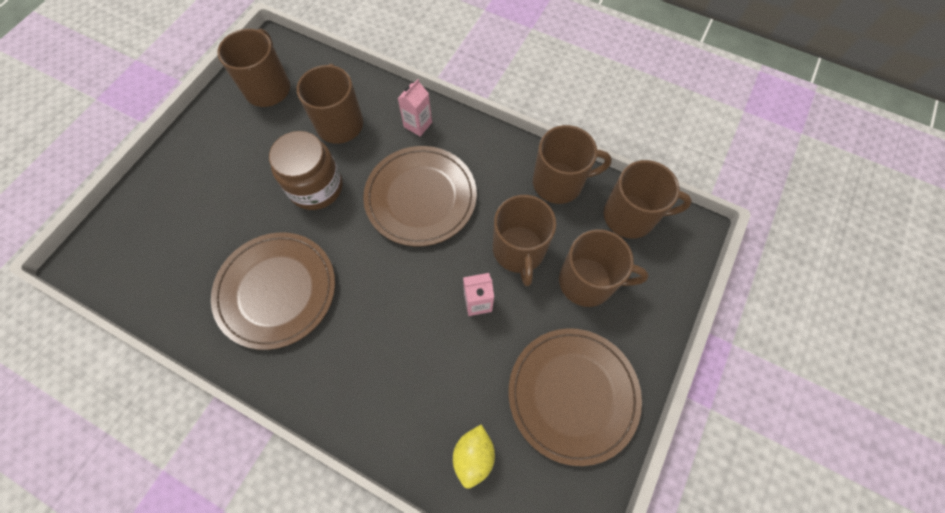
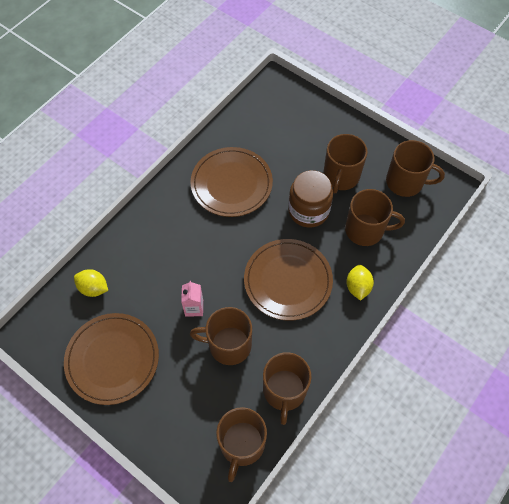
camera: 100 degrees right, 5 degrees down
(418, 125) = (358, 287): pink carton -> yellow lemon
(587, 281) = (192, 392): brown mug -> brown mug (341, 177)

